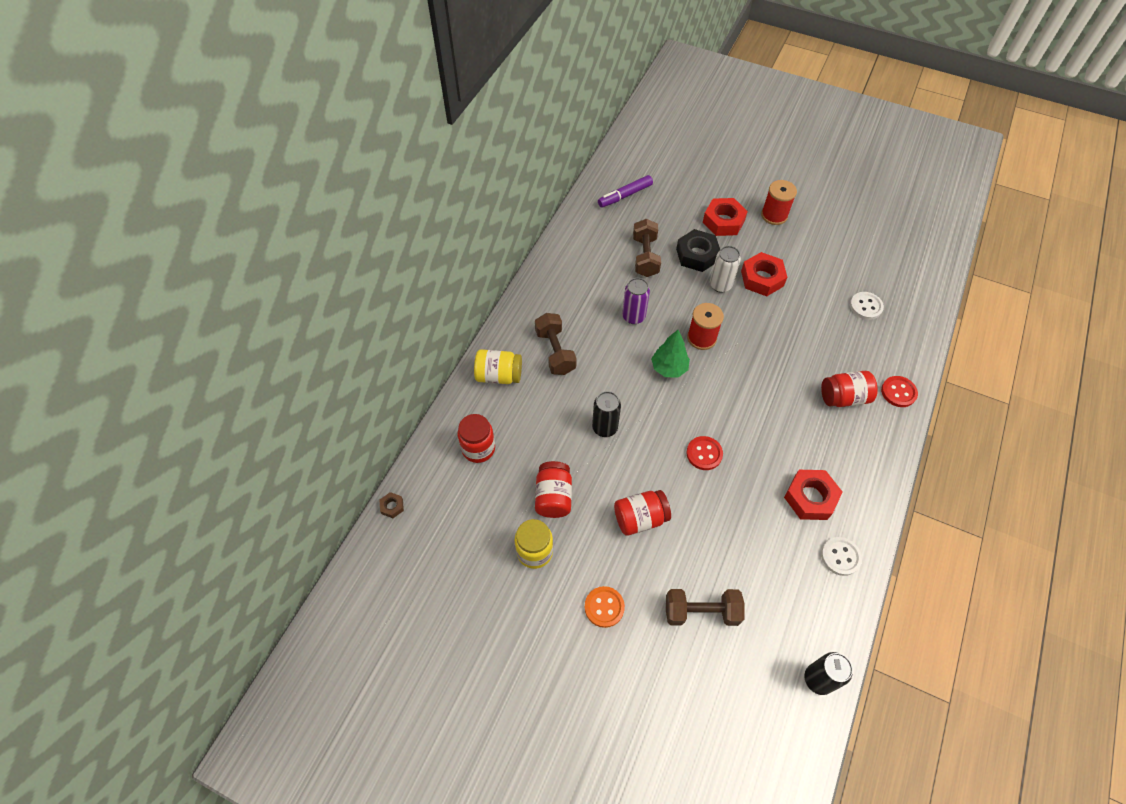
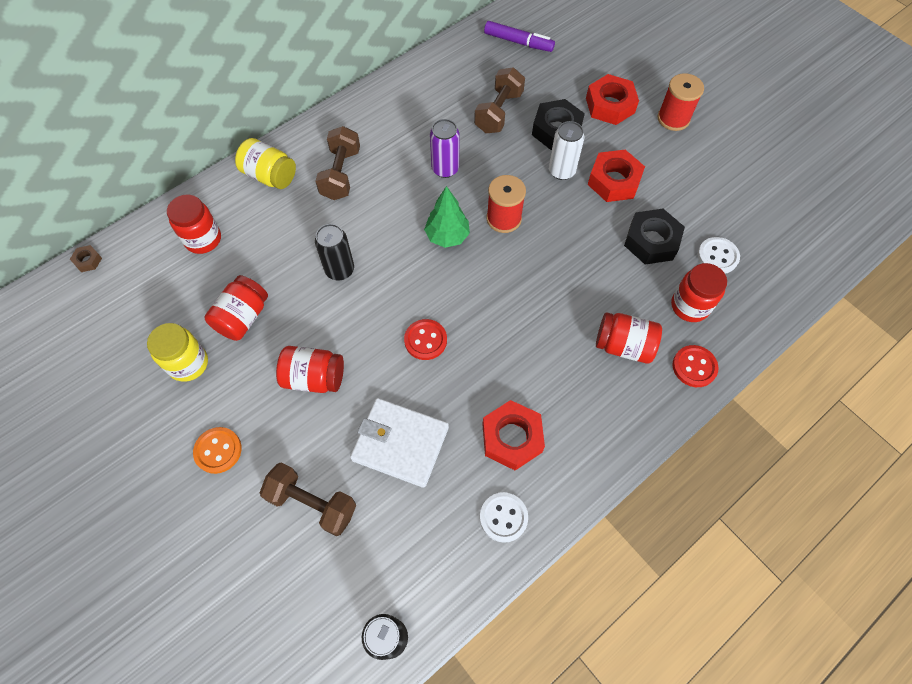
camera: 25 degrees right, 5 degrees up
(625, 195) = (518, 42): purple marker -> purple marker turned 150 degrees counterclockwise
(735, 538) = (400, 443): none -> white wallet
(815, 313) = (651, 241): none -> black nut
(869, 350) = (690, 306): none -> red jar

